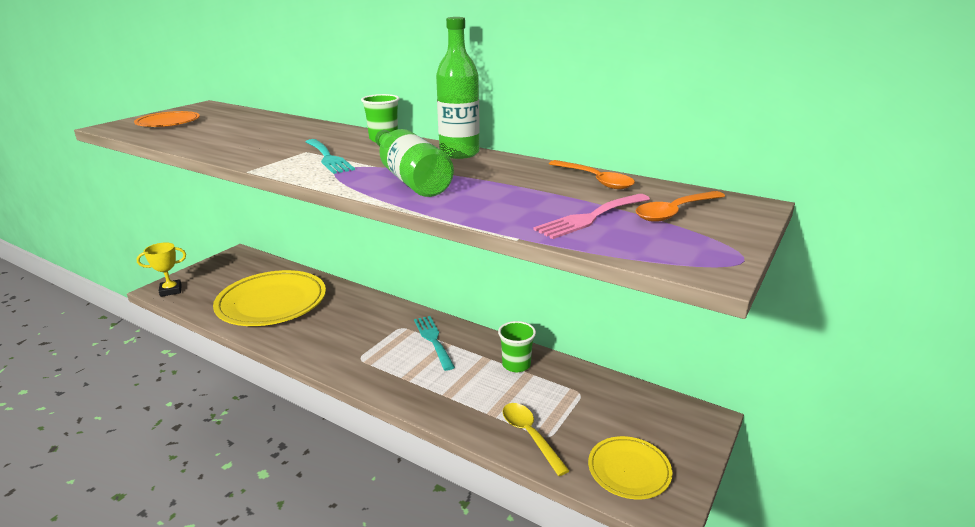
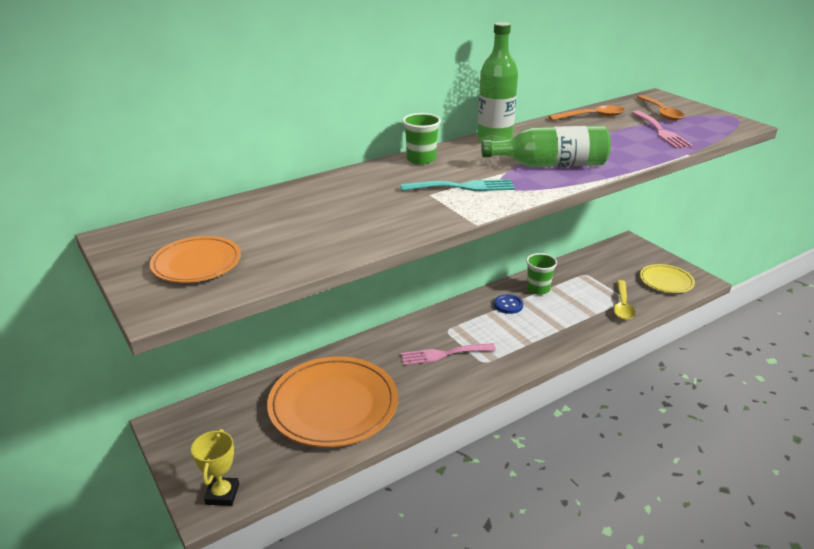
camera: 65 degrees left, 5 degrees up
(272, 303) = (333, 405): yellow plate -> orange plate
(361, 334) = (443, 354): none -> pink fork
(433, 340) = (479, 318): turquoise fork -> none
(468, 352) = (508, 305): none -> blue button
(530, 436) = (622, 305): yellow spoon -> yellow spoon turned 75 degrees counterclockwise

